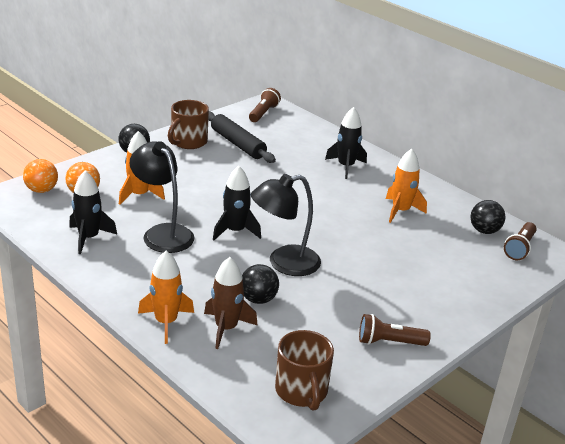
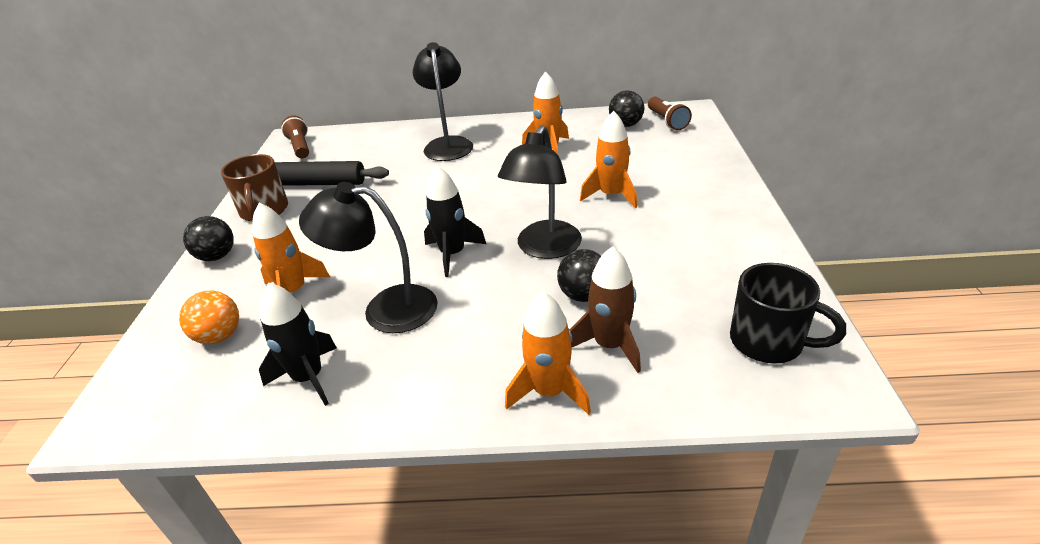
camera: 40 degrees left, 5 degrees up
(41, 190) = (153, 373): orange ball -> none
(302, 391) = (769, 342): brown mug -> black mug
(345, 166) = (448, 144): black rocket -> black lamp
(378, 265) = (611, 195): none -> orange rocket
(389, 342) = (733, 245): brown flashlight -> none

